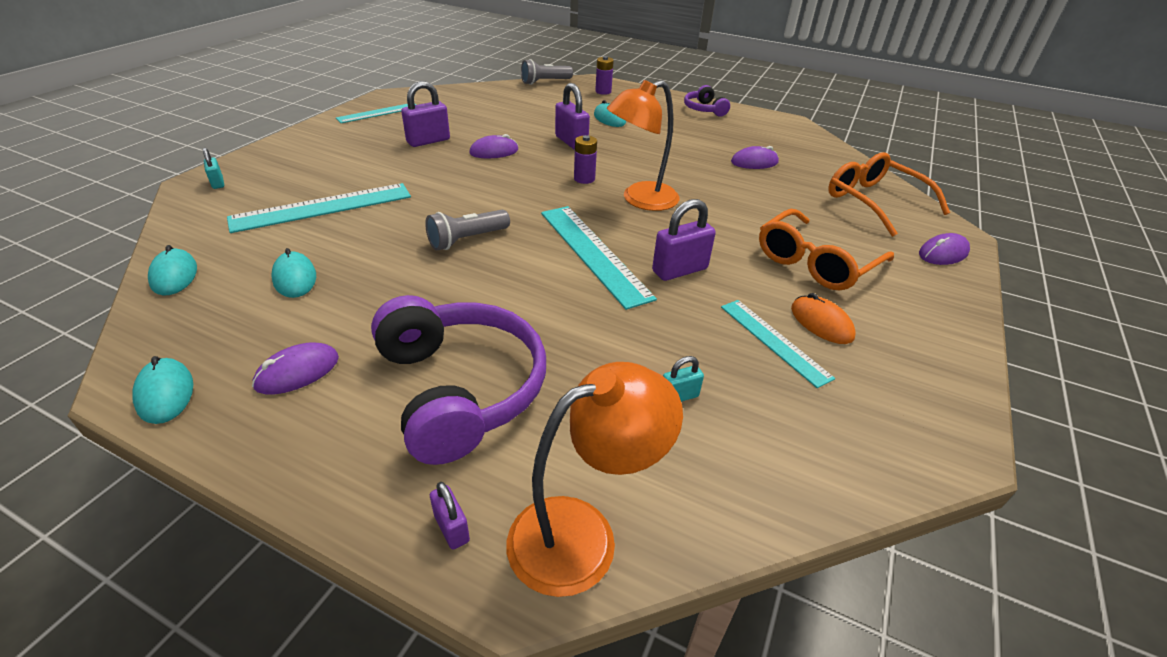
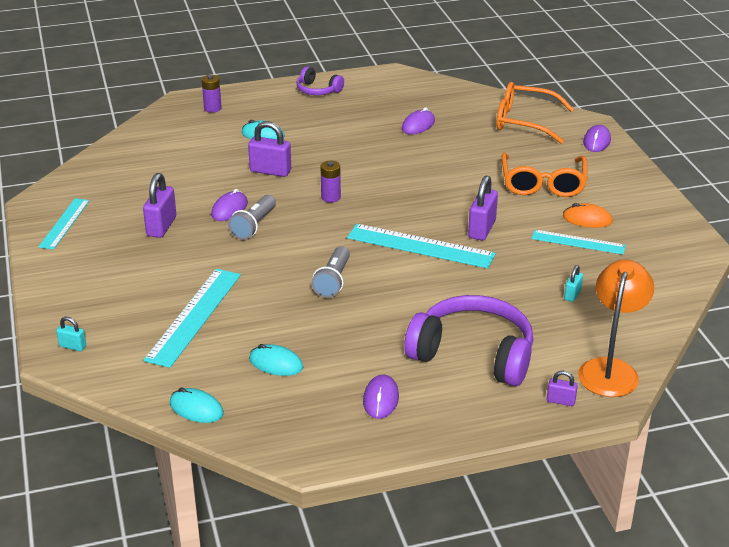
camera: 40 degrees left, 5 degrees down
(165, 393) = (334, 450): turquoise mouse -> none
(545, 82) = (146, 121): grey flashlight -> grey flashlight (254, 226)
(640, 200) = (391, 194): orange lamp -> none

